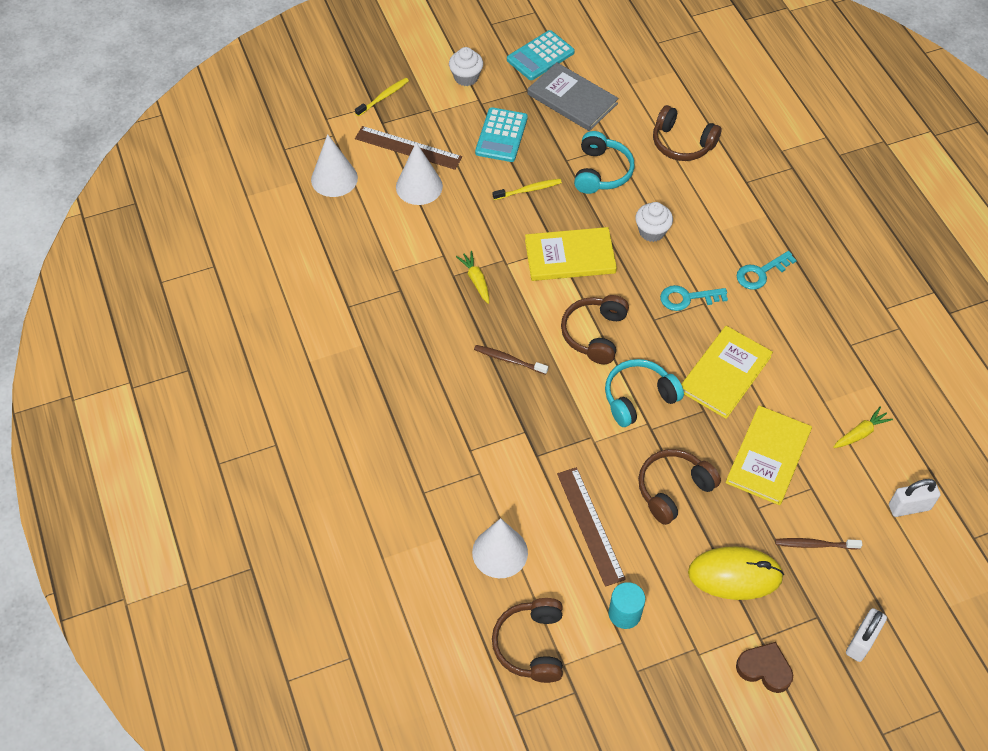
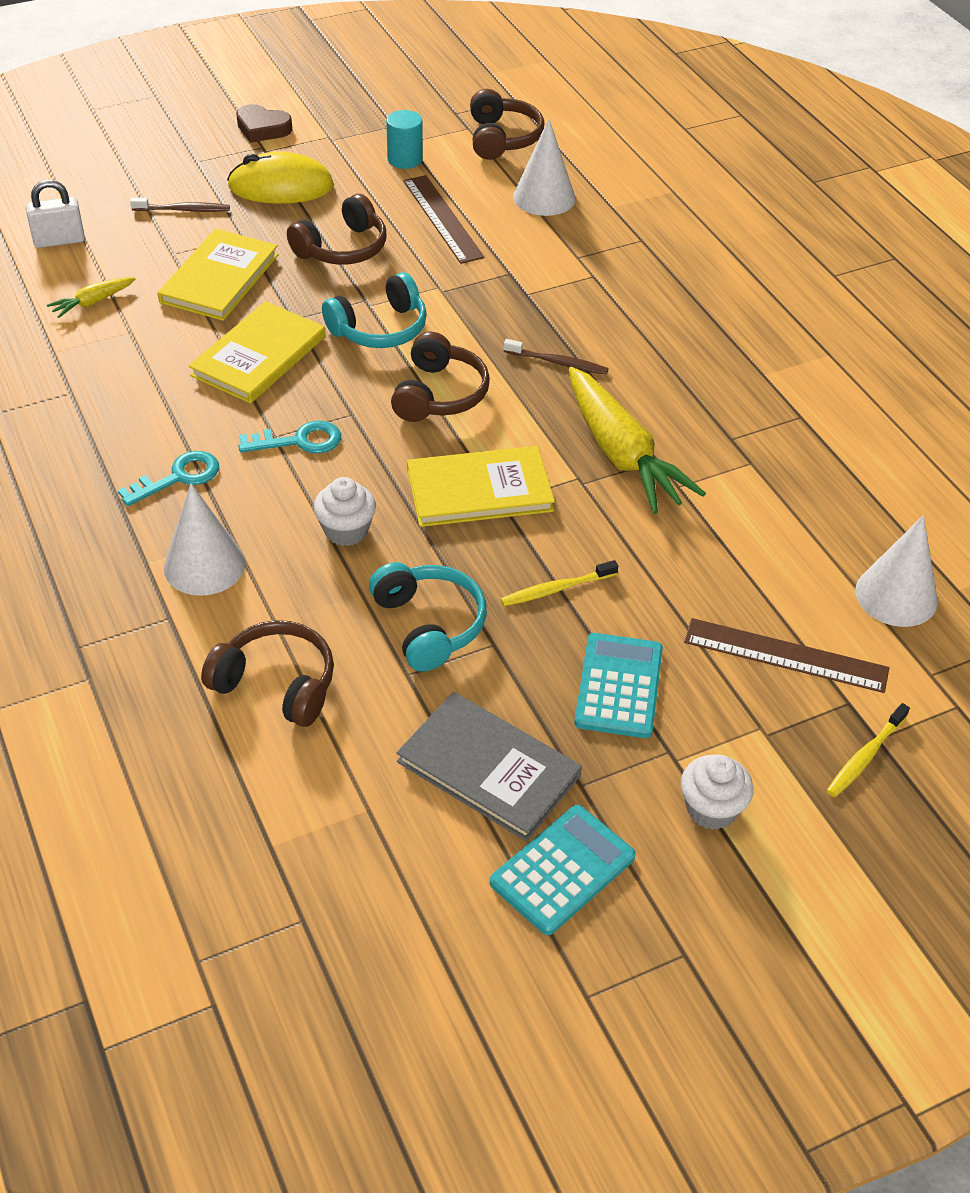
camera: 175 degrees right, 10 degrees down
(419, 186) = (746, 588): white cone -> white cone (204, 565)
(476, 280) = (621, 454): yellow carrot -> yellow carrot, size x2.19
(601, 172) = (429, 625): turquoise headphones -> turquoise headphones turned 150 degrees clockwise
(861, 642) = (156, 146): white padlock -> none

